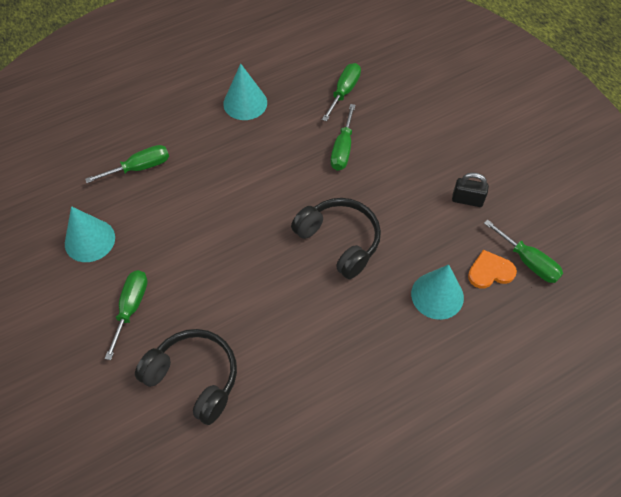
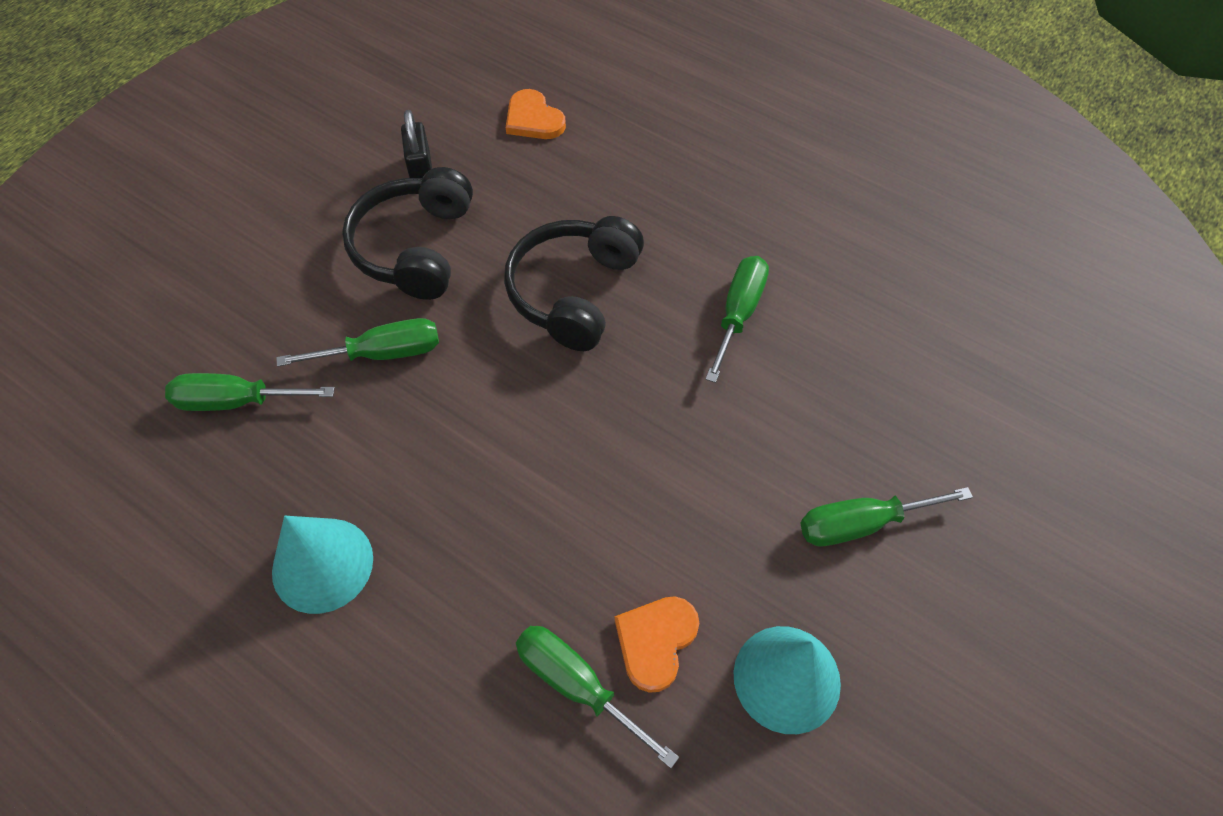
camera: 115 degrees left, 0 degrees up
(137, 200) = (655, 641): none -> orange heart
(194, 378) = (901, 377): black headphones -> black headphones (415, 247)
(437, 295) = (601, 159): turquoise cone -> none
(528, 262) = (497, 88): green screwdriver -> green screwdriver (738, 313)

